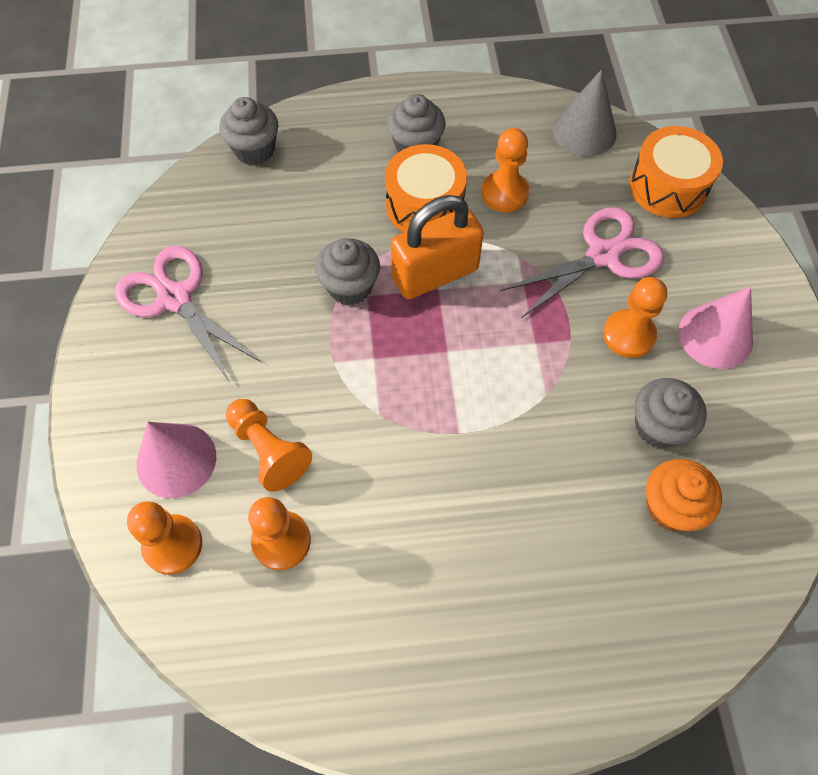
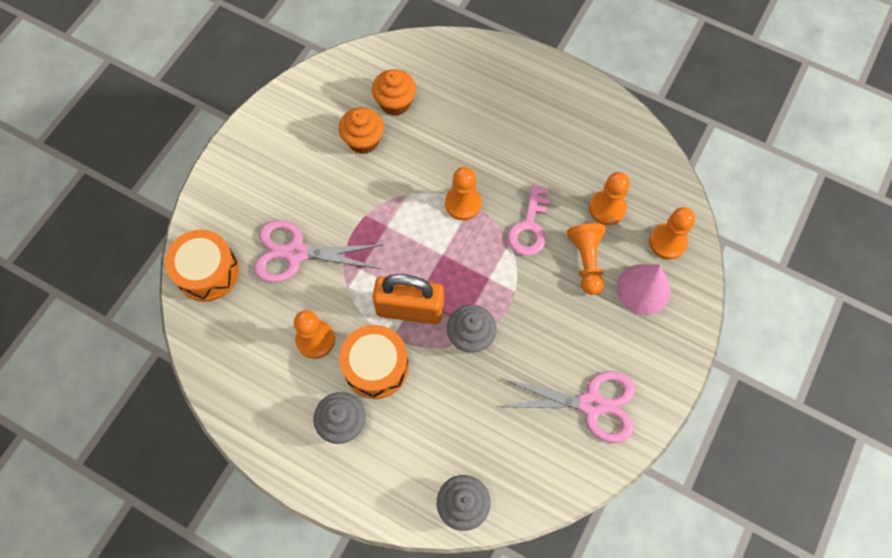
camera: 145 degrees left, 5 degrees up
(174, 298) = (591, 404): pink scissors -> pink scissors turned 75 degrees counterclockwise
(367, 448) = (529, 227): none -> pink key
(584, 131) = (216, 353): grey cone -> none
(628, 335) = (330, 196): orange pawn -> orange pawn (463, 203)
(658, 426) = (363, 141): grey cupcake -> orange cupcake
(715, 336) = (283, 165): pink cone -> none

